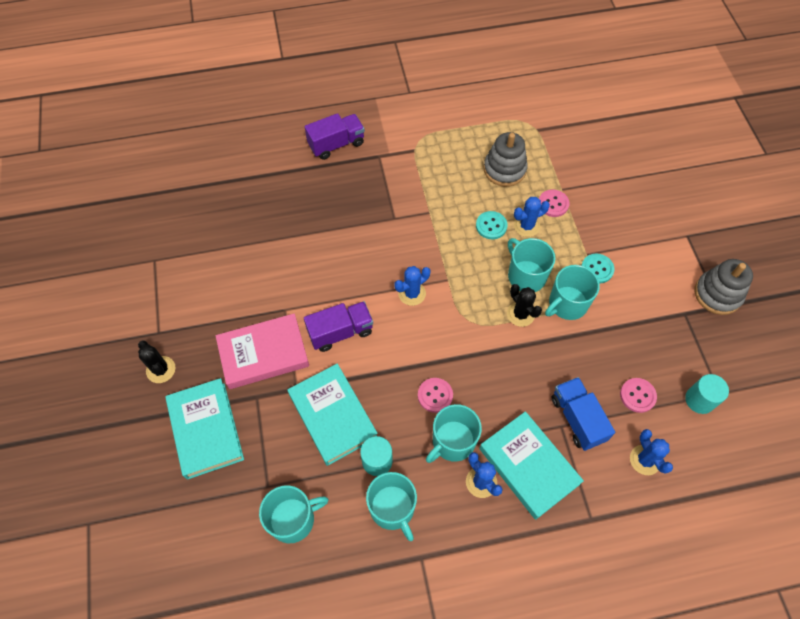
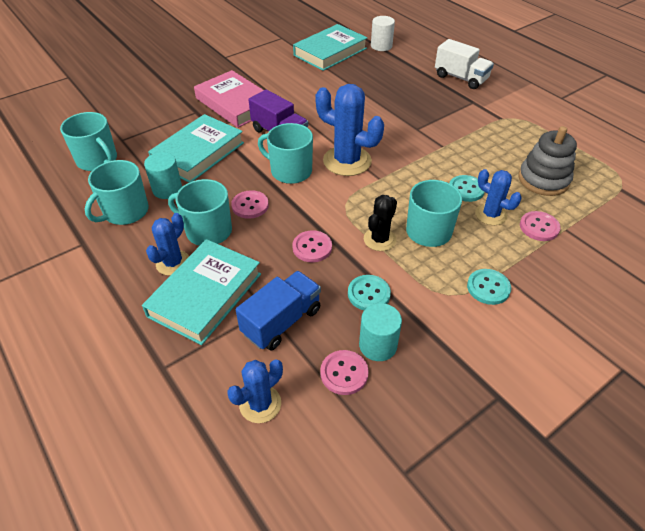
camera: 65 degrees right, 15 degrees down
(161, 369) = (196, 67): black cactus -> none
(206, 430) = (157, 99): turquoise book -> turquoise book (330, 52)
(237, 177) = (381, 46): none -> white cylinder
(336, 144) = (460, 78): purple truck -> white truck
(412, 293) = (347, 161): blue cactus -> blue cactus, size x1.70
(508, 366) = (312, 247): none -> pink button
(567, 304) = (421, 273): turquoise mug -> turquoise mug (290, 171)
(573, 348) = (368, 294): none -> turquoise button
(699, 400) = (378, 448): turquoise cylinder -> turquoise cylinder (378, 345)
(717, 294) = (562, 431): grey stacking toy -> none

